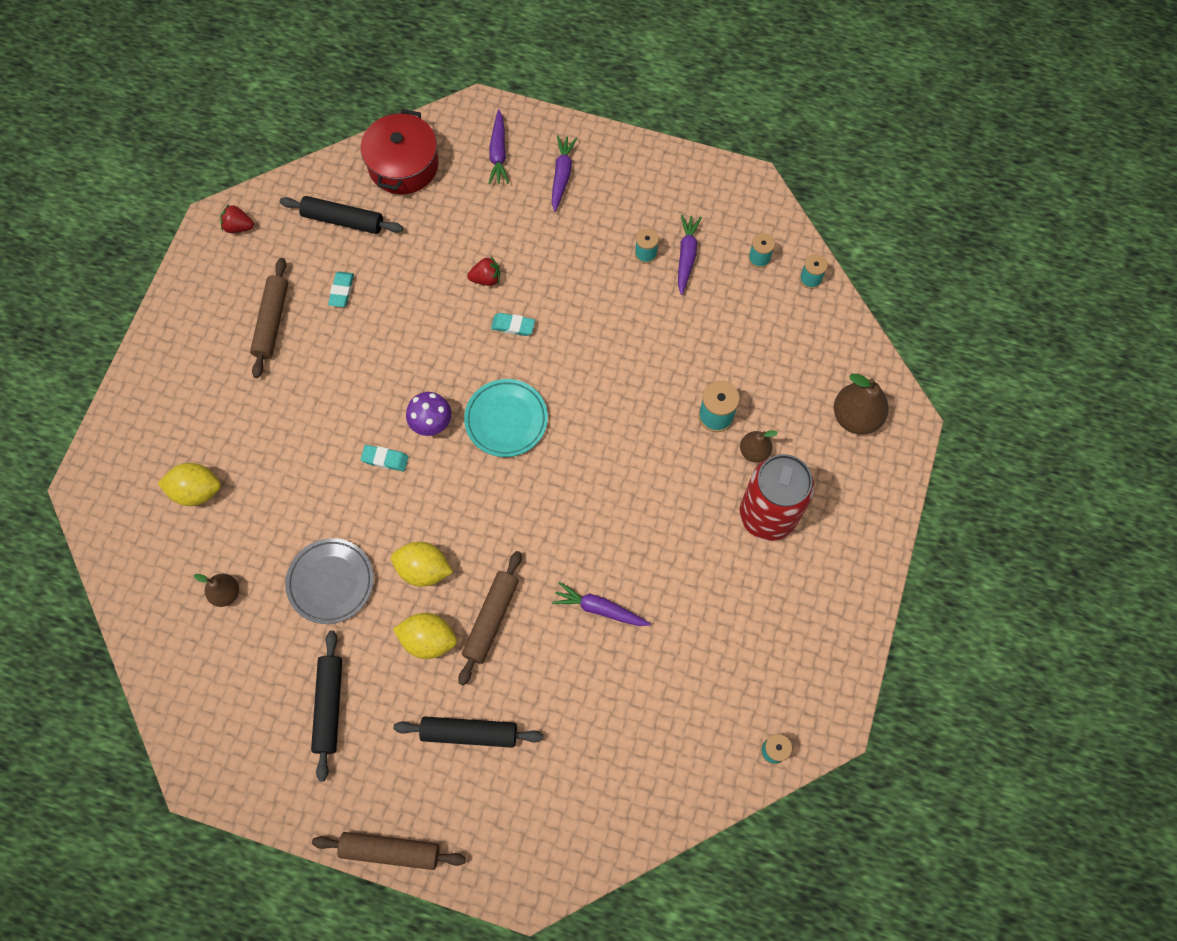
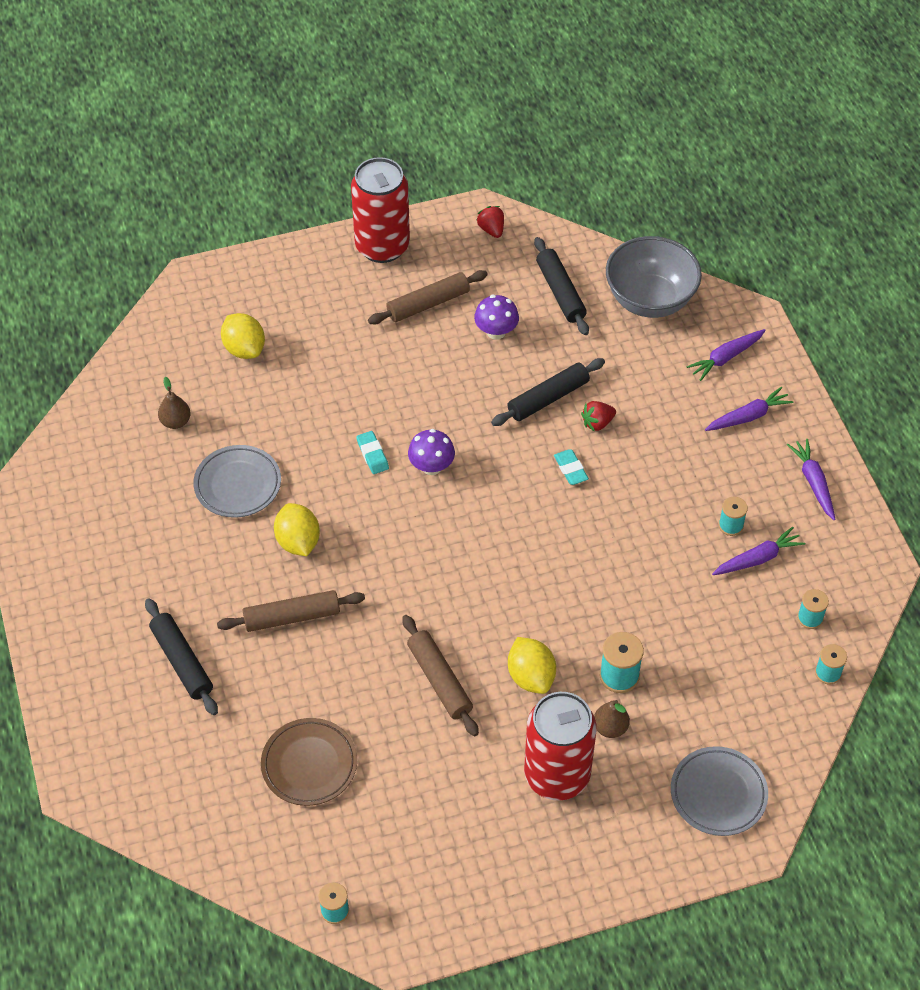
camera: 55 degrees right, 15 degrees down
(183, 317) = (382, 246): none -> red can
(329, 706) = (134, 549): black rolling pin -> black rolling pin (548, 398)
(342, 291) = (496, 332): turquoise eraser -> purple mushroom
(390, 851) = (45, 666): brown rolling pin -> brown rolling pin (439, 680)
(403, 165) = (650, 300): red pot -> grey bowl
(428, 640) = (240, 583): yellow lemon -> yellow lemon (531, 676)
(486, 279) = (597, 423): red strawberry -> red strawberry turned 105 degrees clockwise
(506, 420) = (479, 518): turquoise plate -> none
(599, 609) = (363, 692): purple carrot -> purple carrot (813, 482)
(635, 690) = (309, 764): none -> brown plate
(856, 417) = (718, 794): brown pear -> grey plate

